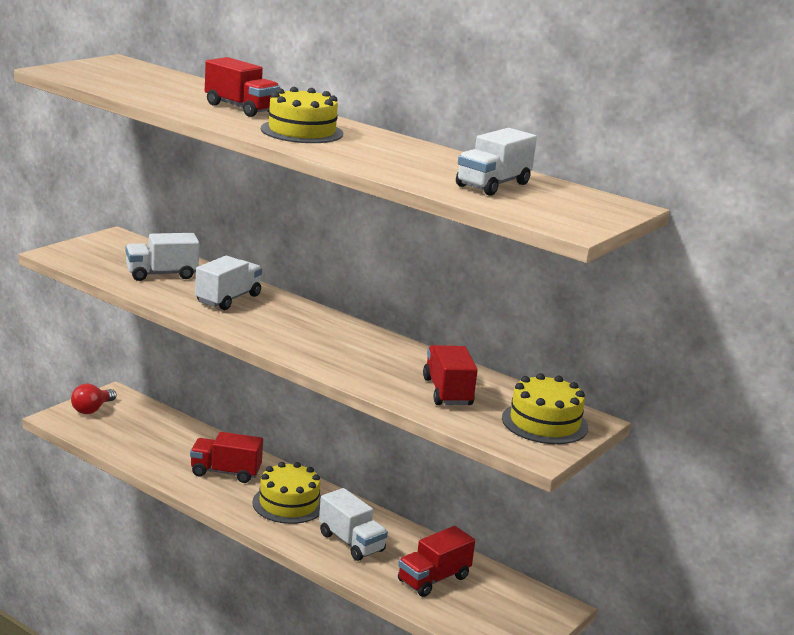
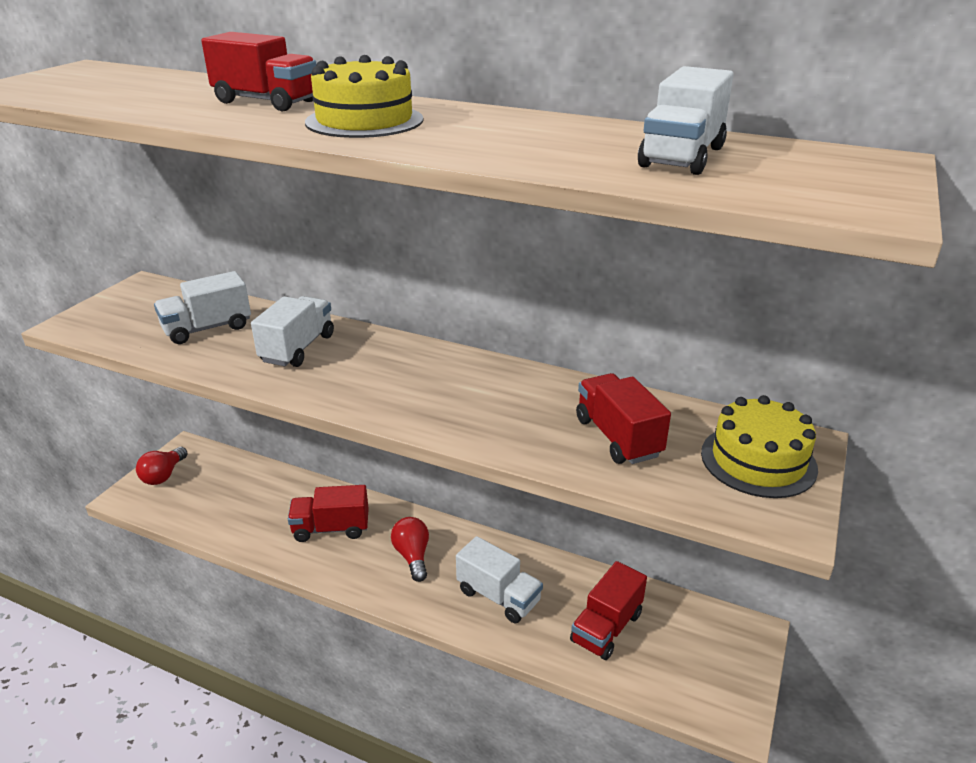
camera: 10 degrees left, 10 degrees up
(288, 504) = (412, 556): yellow cake -> red light bulb

